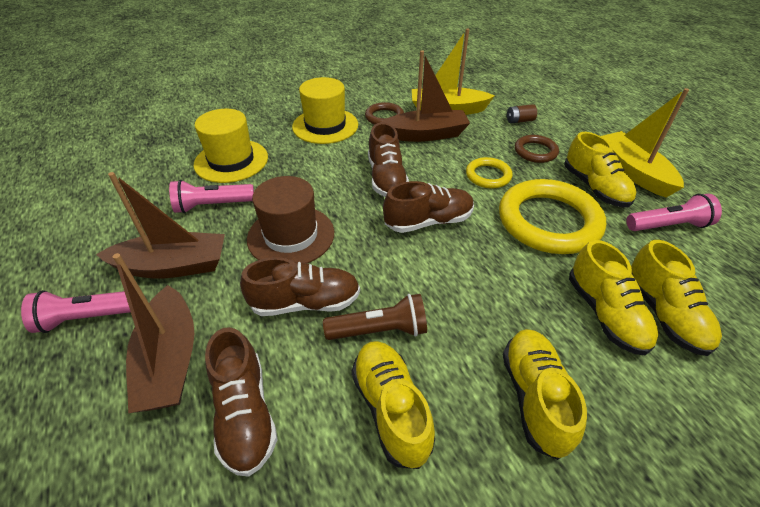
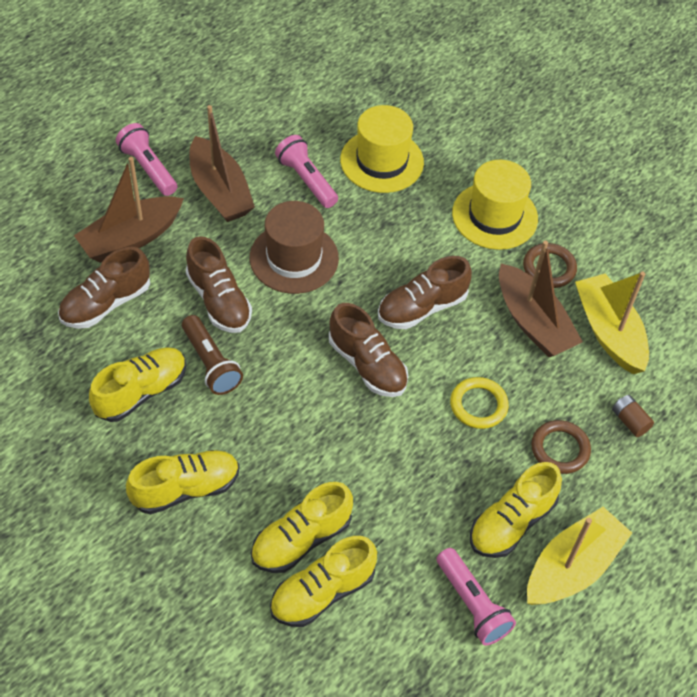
camera: 65 degrees right, 10 degrees up
(548, 221) = (421, 478): yellow ring -> none

